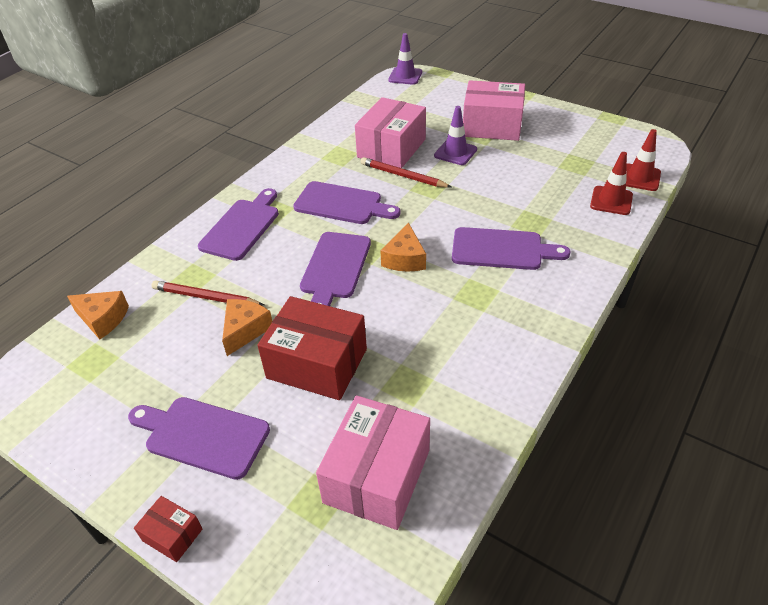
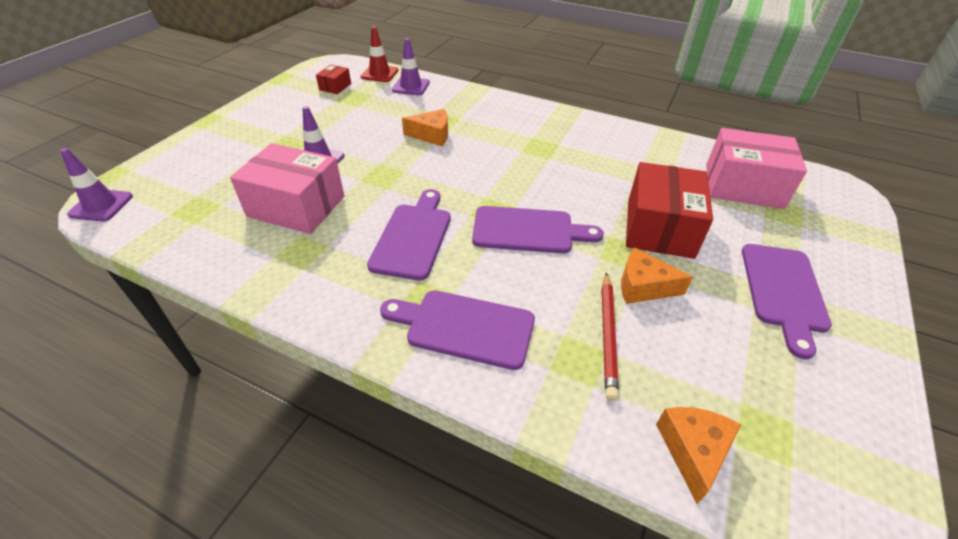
camera: 100 degrees left, 0 degrees up
(172, 535) = (880, 288): red box -> red box (335, 87)
(403, 176) = (359, 194): red pencil -> none
(404, 259) = (503, 186): orange cheese -> orange cheese (432, 135)
(492, 126) = (270, 138): pink box -> none
(502, 249) = (481, 135): purple cutting board -> none
(611, 201) = (411, 86): red traffic cone -> purple traffic cone

